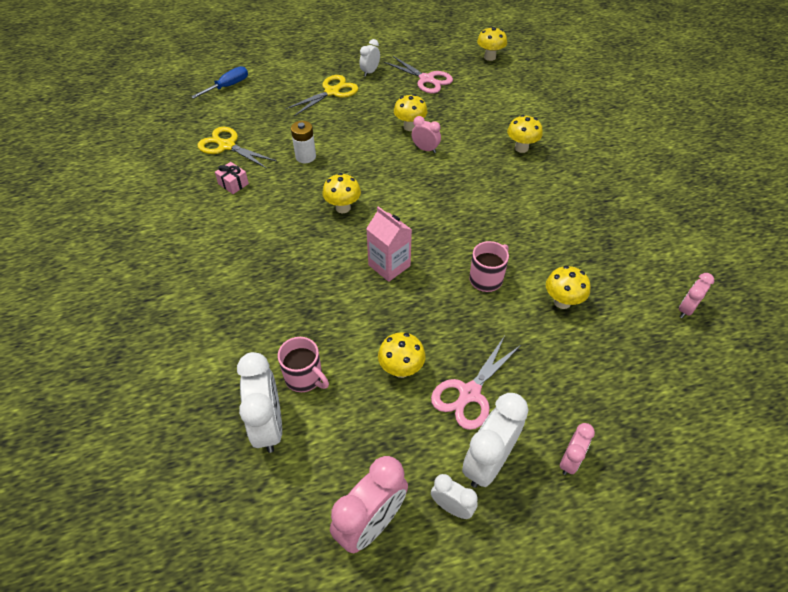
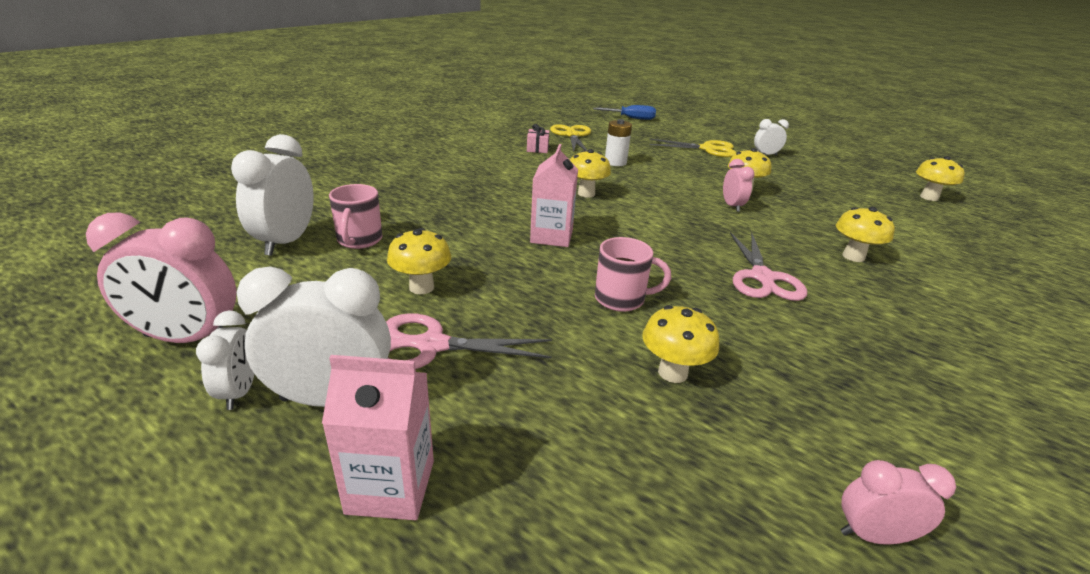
camera: 50 degrees right, 20 degrees down
(269, 425) = (286, 242): white clock -> white clock turned 150 degrees clockwise
(426, 79) = (818, 179): pink scissors -> pink scissors (762, 277)
(570, 461) = (391, 486): pink clock -> pink carton

